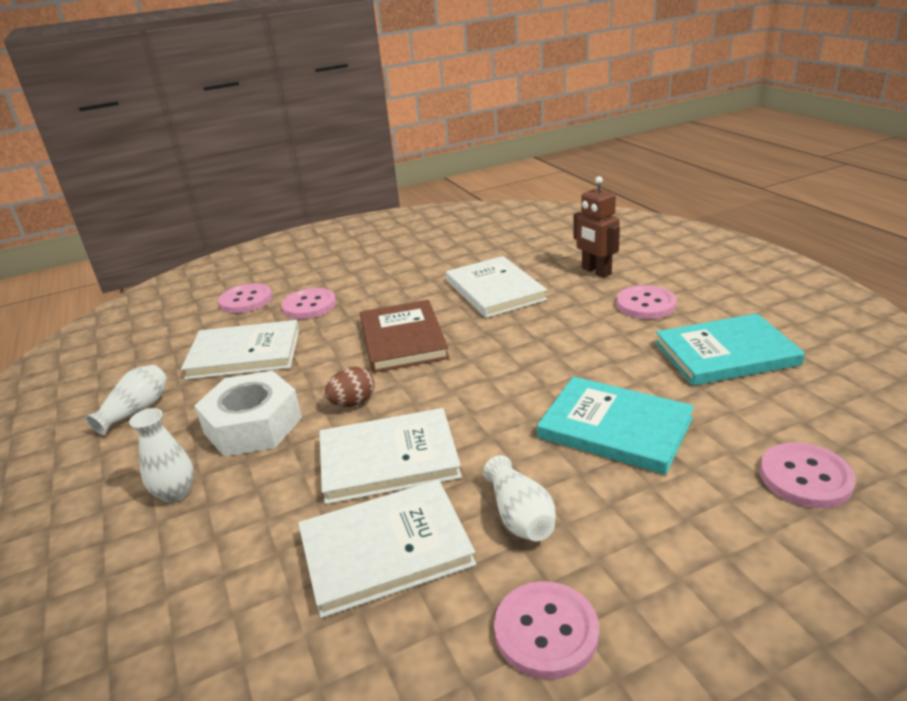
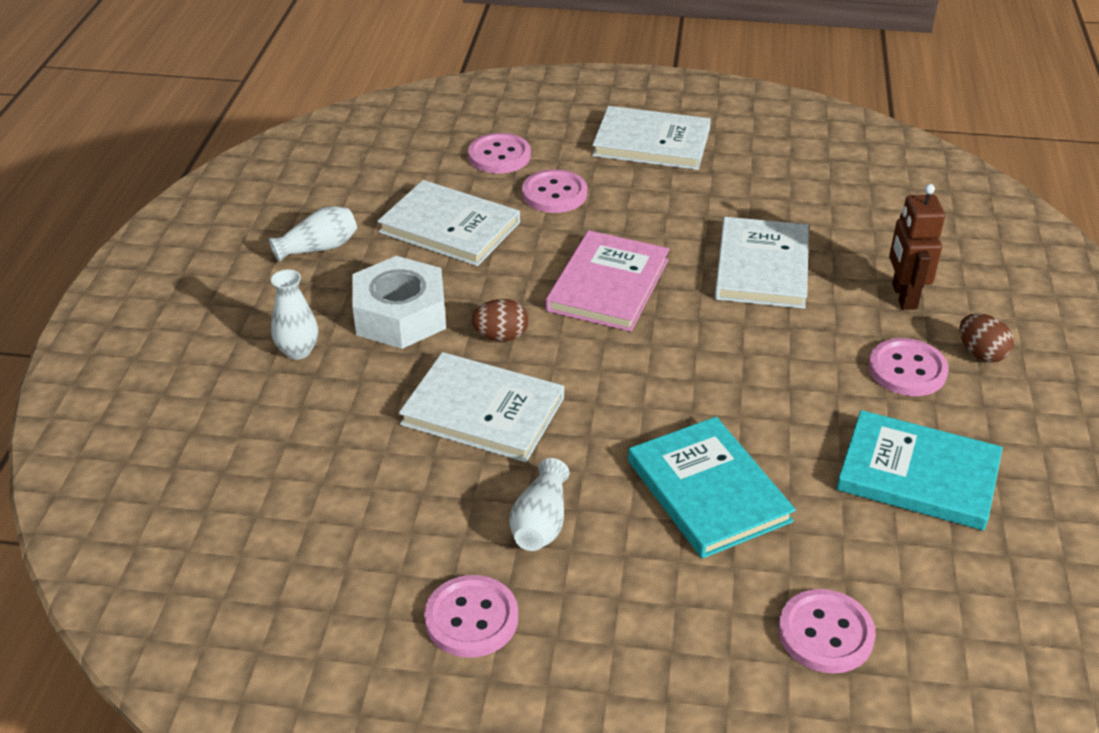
camera: 30 degrees right, 10 degrees up
(385, 549) = (414, 489): white book -> white book (651, 142)
(403, 339) = (608, 285): brown book -> pink book
(673, 280) = (981, 354): none -> brown egg

